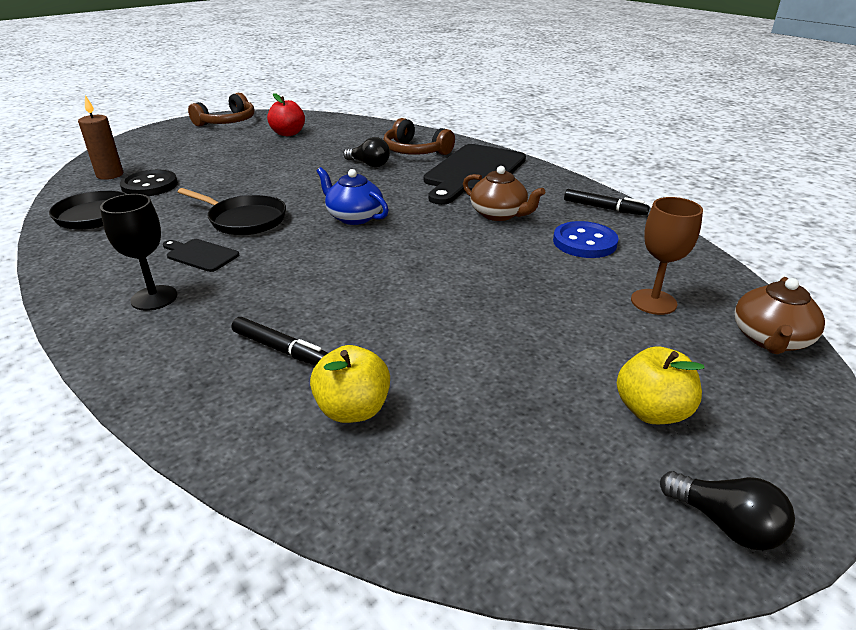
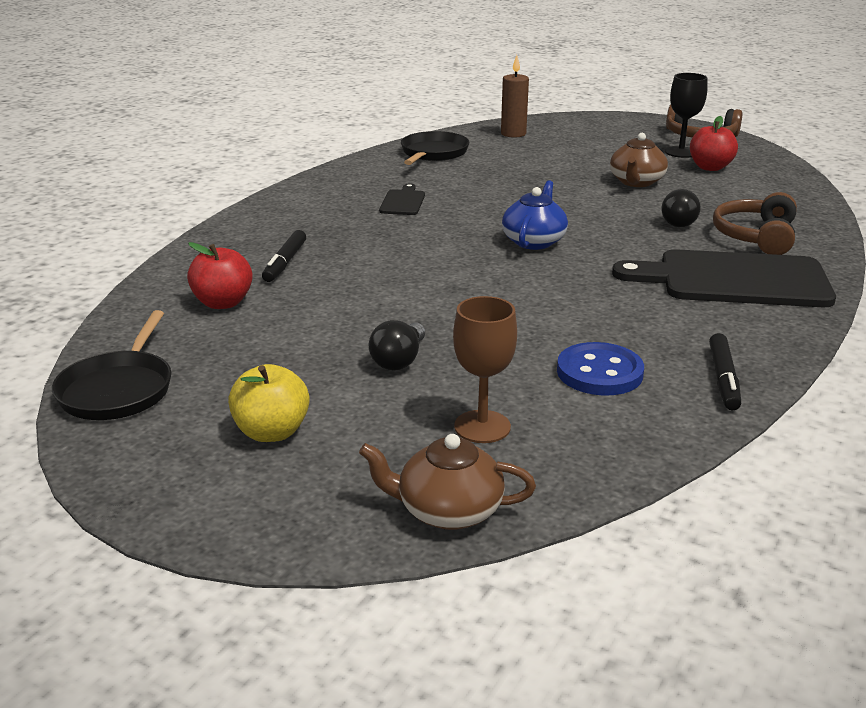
camera: 70 degrees right, 5 degrees down
(150, 186) = (508, 152): black button -> none
(154, 298) = (327, 205): black goblet -> black goblet (681, 152)
(244, 220) = (480, 200): black pan -> black pan (118, 389)
(353, 409) = (223, 303): yellow apple -> red apple
(499, 214) = (623, 312): brown teapot -> brown teapot (636, 182)
(725, 524) = (135, 471): black light bulb -> black light bulb (399, 360)

